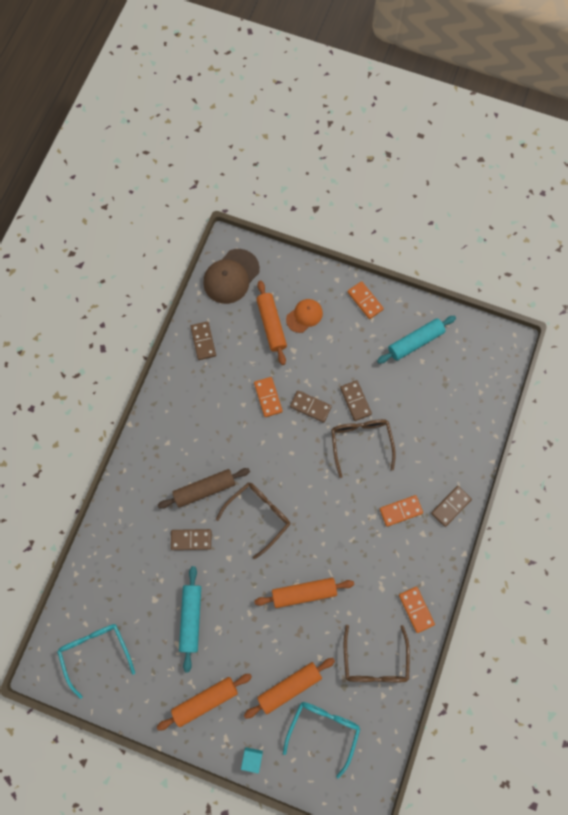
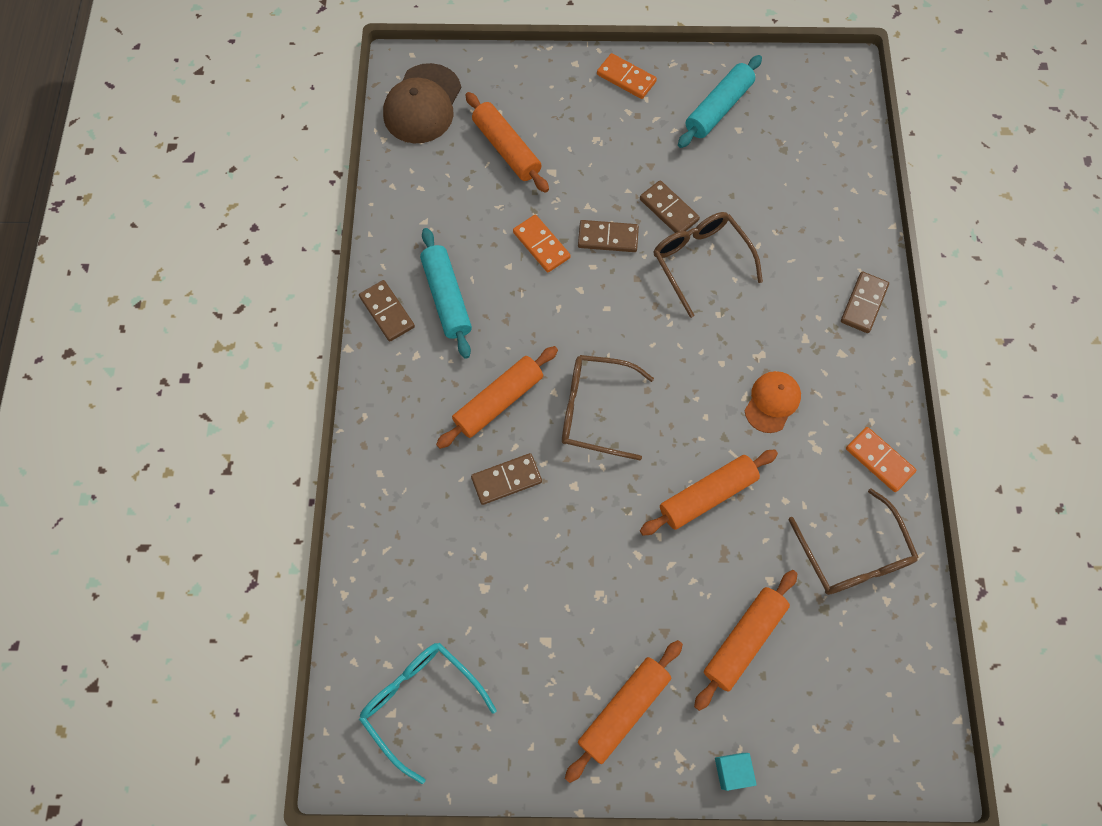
camera: 20 degrees left, 5 degrees down
(191, 618) = (552, 594): turquoise rolling pin -> turquoise rolling pin (447, 297)
(203, 341) = (416, 201): brown domino -> brown domino (387, 312)
(204, 489) = (498, 401): brown rolling pin -> orange rolling pin
(258, 515) = (594, 410): brown glasses -> brown glasses turned 105 degrees counterclockwise
(304, 316) = (549, 123): orange cap -> orange cap (772, 402)
(323, 729) = (821, 684): turquoise glasses -> none
(401, 511) = (797, 333): orange domino -> none

